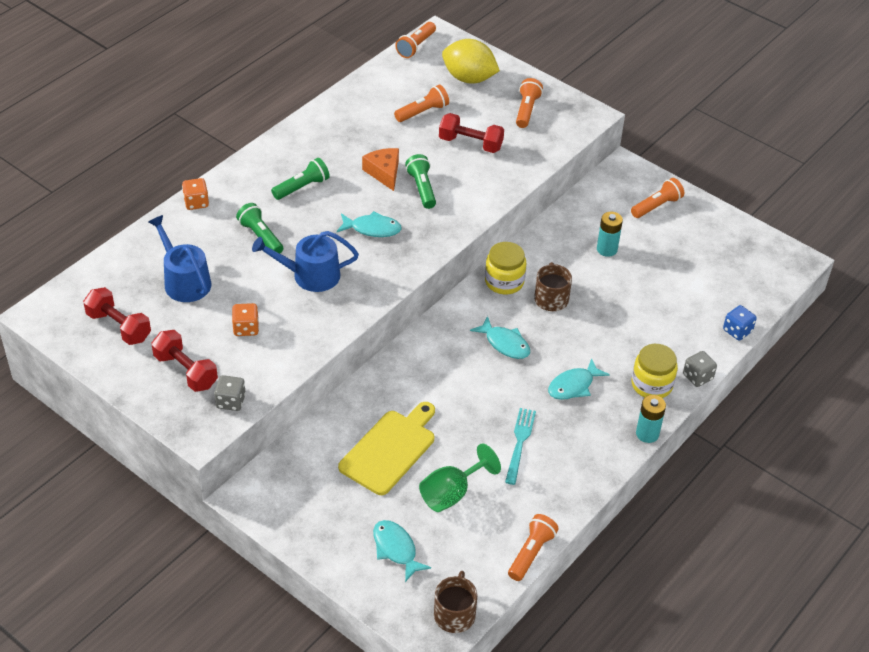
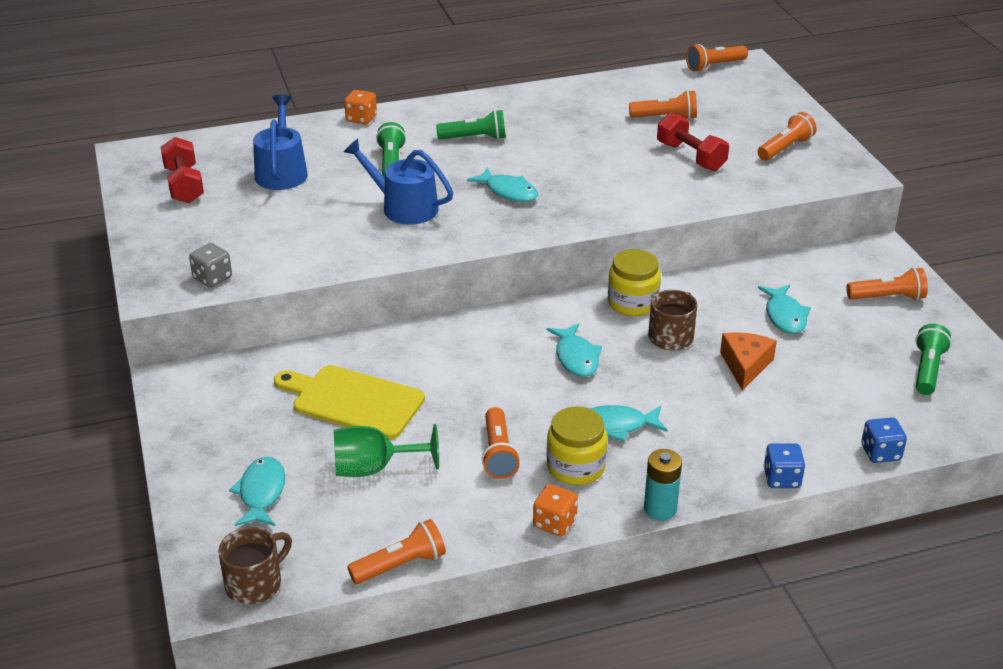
camera: 35 degrees right, 10 degrees down
(185, 371) = (201, 239): red dumbbell -> none
(246, 328) = (294, 226): orange dice -> orange dice (554, 523)
(384, 172) = (571, 152): orange cheese -> orange cheese (745, 365)
(390, 449) = (353, 401): yellow cutting board -> yellow cutting board turned 135 degrees counterclockwise
(422, 188) = (597, 176): green flashlight -> green flashlight (927, 370)
(469, 78) = (746, 105): yellow lemon -> none
(519, 442) = (498, 453): turquoise fork -> orange flashlight
(607, 249) = (784, 316): turquoise battery -> turquoise fish
(652, 384) = (714, 463): yellow jar -> yellow jar (575, 467)
(697, 377) = (781, 478): grey dice -> blue dice

